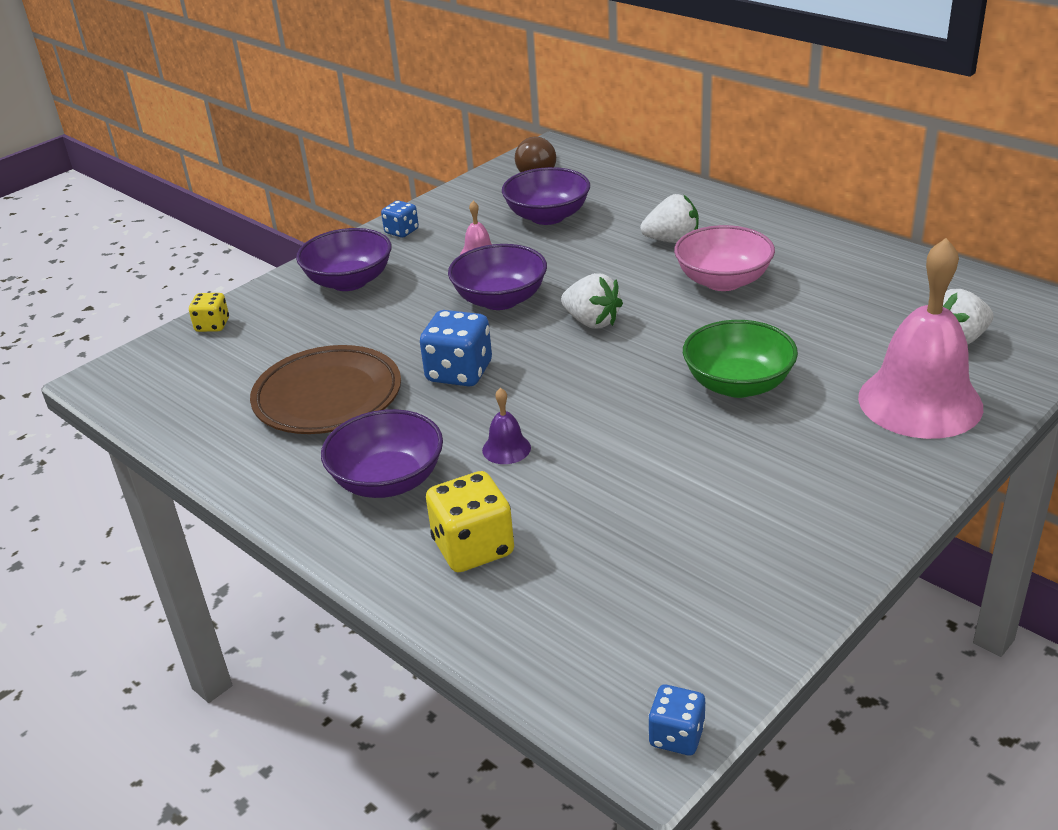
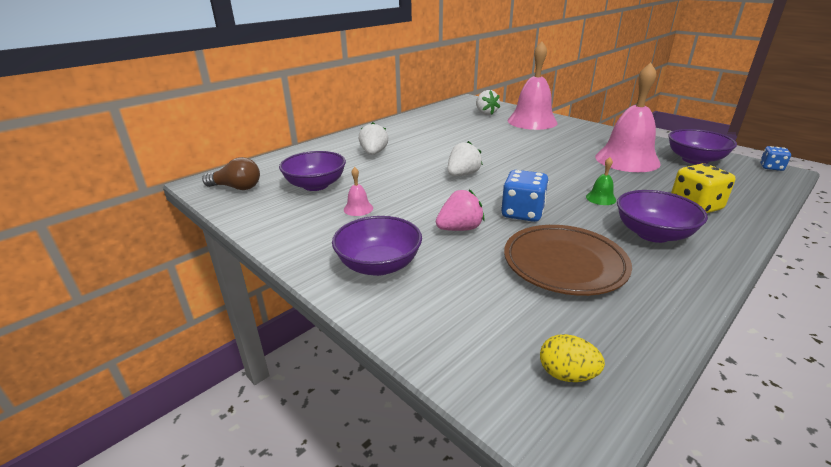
camera: 90 degrees left, 5 degrees down
(164, 384) = (567, 374): none -> yellow egg
(212, 325) = (445, 351): yellow dice -> none
(401, 231) = (297, 242): blue dice -> none
(420, 325) = (459, 229): none -> pink strawberry
(500, 300) = (429, 200): purple bowl -> purple bowl (695, 160)
(506, 448) = (600, 198): purple bell -> green bell
(689, 508) = (627, 160): none -> pink bell
(723, 281) = (425, 145): pink bowl -> none
(738, 384) = (524, 147): green bowl -> none

